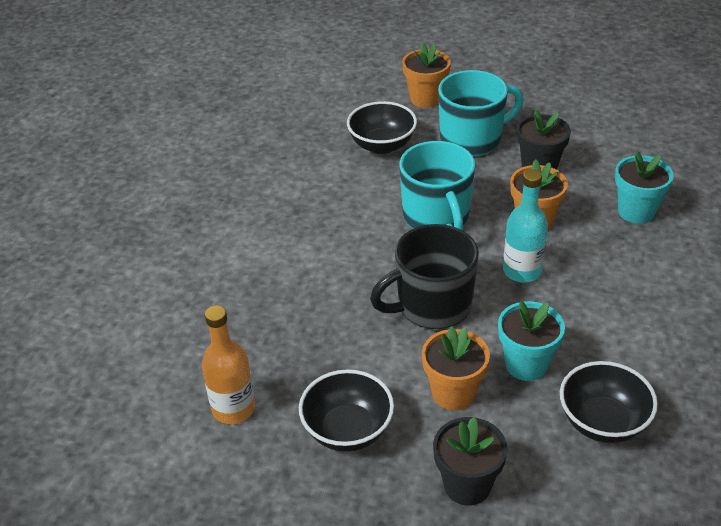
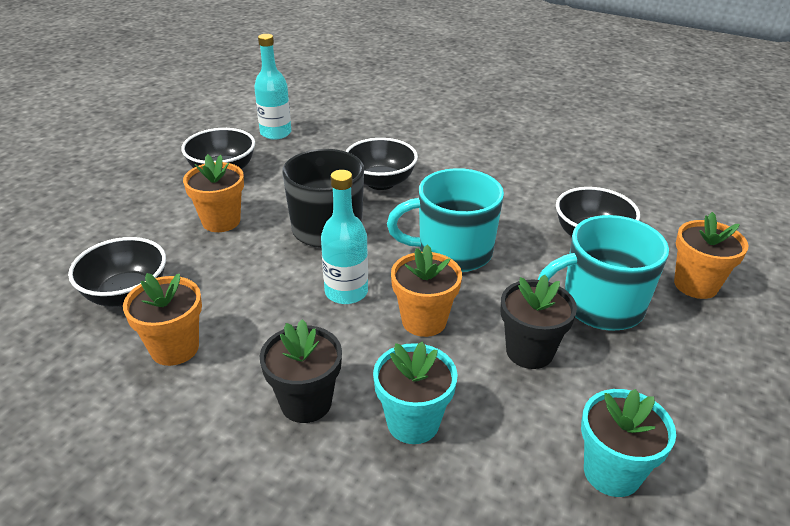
camera: 100 degrees right, 5 degrees down
(233, 408) = (276, 133): orange bottle -> turquoise bottle
(331, 284) = (381, 182): none -> black bowl
(467, 485) = (132, 212): black flower pot -> black flower pot (306, 402)
(472, 139) = (599, 306): turquoise mug -> turquoise mug turned 90 degrees clockwise
(526, 364) = (223, 266): turquoise flower pot -> turquoise flower pot (612, 472)
(646, 357) = (175, 348): none -> orange flower pot

